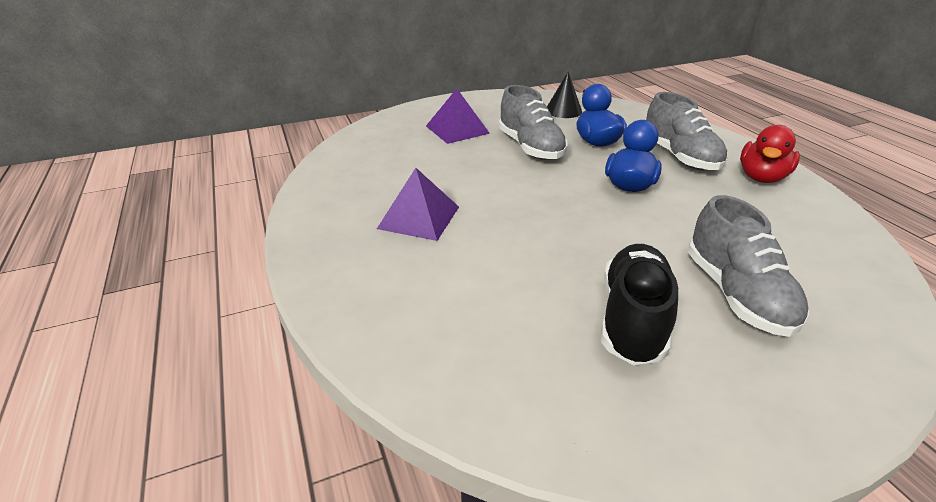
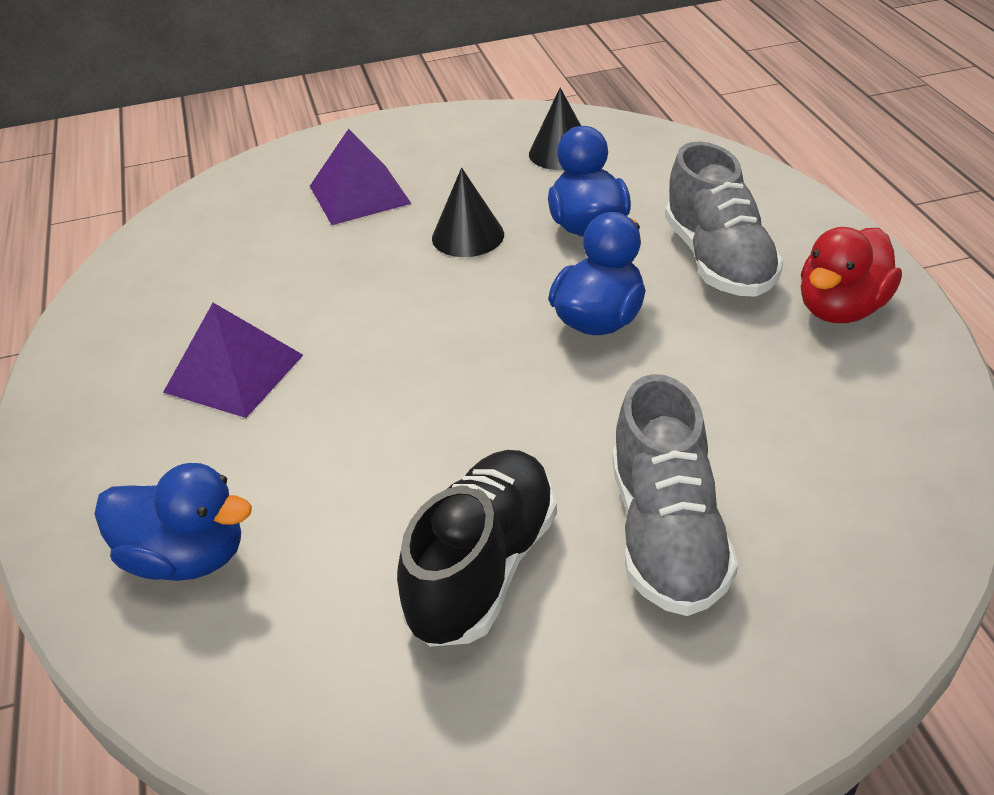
camera: 10 degrees right, 5 degrees up
(430, 322) = (186, 558): none -> blue duck
(530, 148) = (468, 236): grey shoe -> black cone

